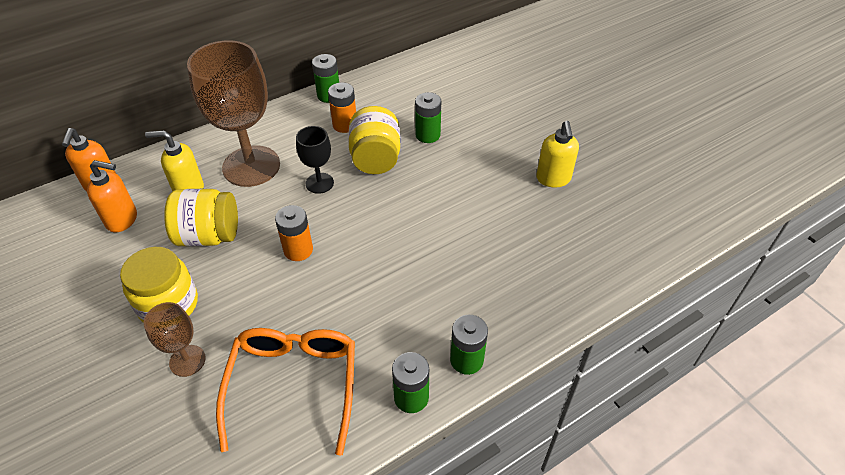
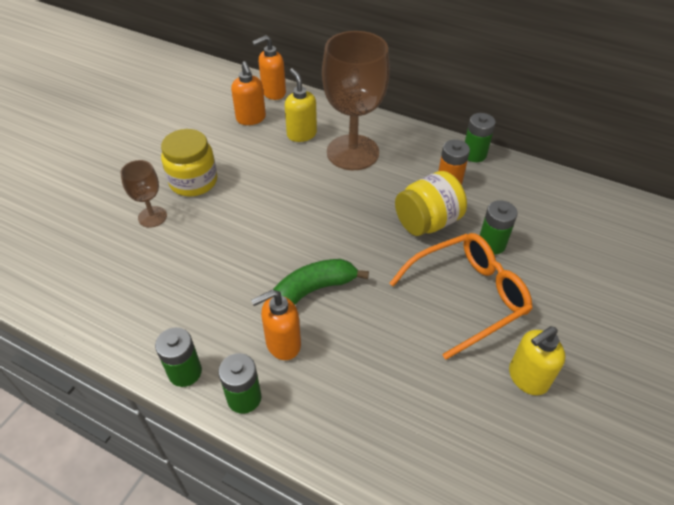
camera: 60 degrees right, 0 degrees up
(209, 235) = (267, 167): yellow jar -> none
(293, 385) = (160, 287): orange glasses -> orange glasses (467, 296)
(298, 250) = (288, 224): orange battery -> none
(319, 183) = (368, 200): black goblet -> none
(389, 264) = (313, 290): none -> green banana
(430, 310) = (282, 344): none -> orange soap dispenser

